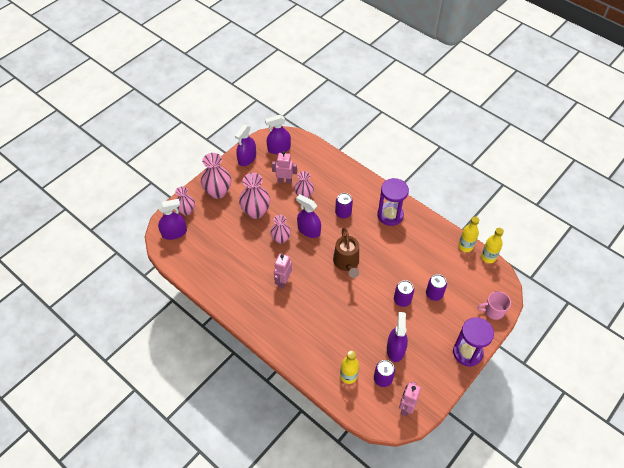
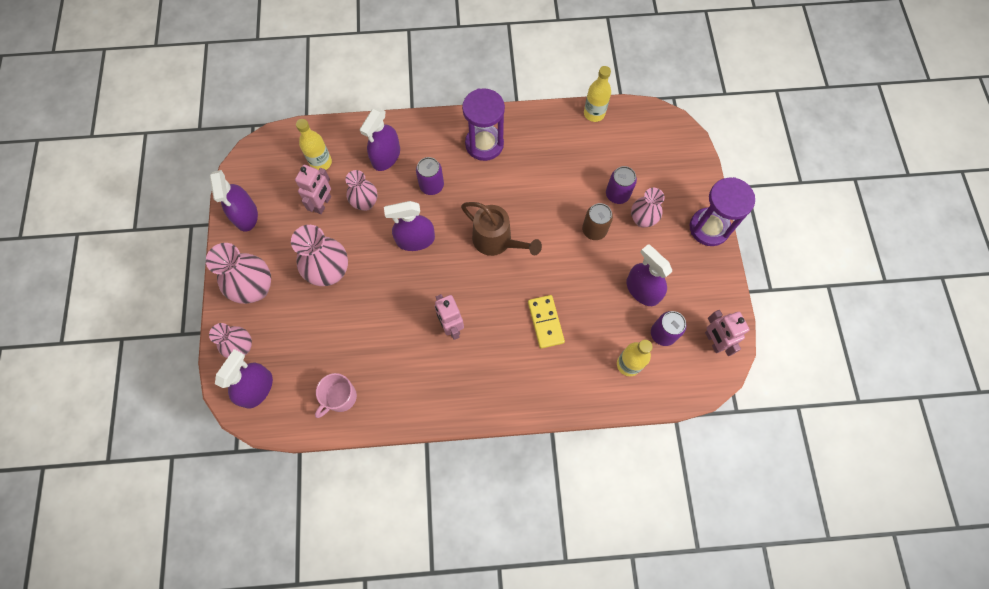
camera: 45 degrees left, 15 degrees up
(279, 148) = (272, 169): purple spray bottle -> purple spray bottle (386, 156)
(281, 239) = (395, 279): pink vase -> pink vase (642, 219)
(284, 181) = (323, 204): pink robot -> pink robot turned 150 degrees clockwise
(329, 319) = (545, 322): none -> yellow domino
(402, 300) = (594, 230): purple can -> brown can
(488, 257) = (627, 106): yellow bottle -> yellow bottle (321, 162)
(493, 311) = (688, 161): pink mug -> pink mug (340, 397)

